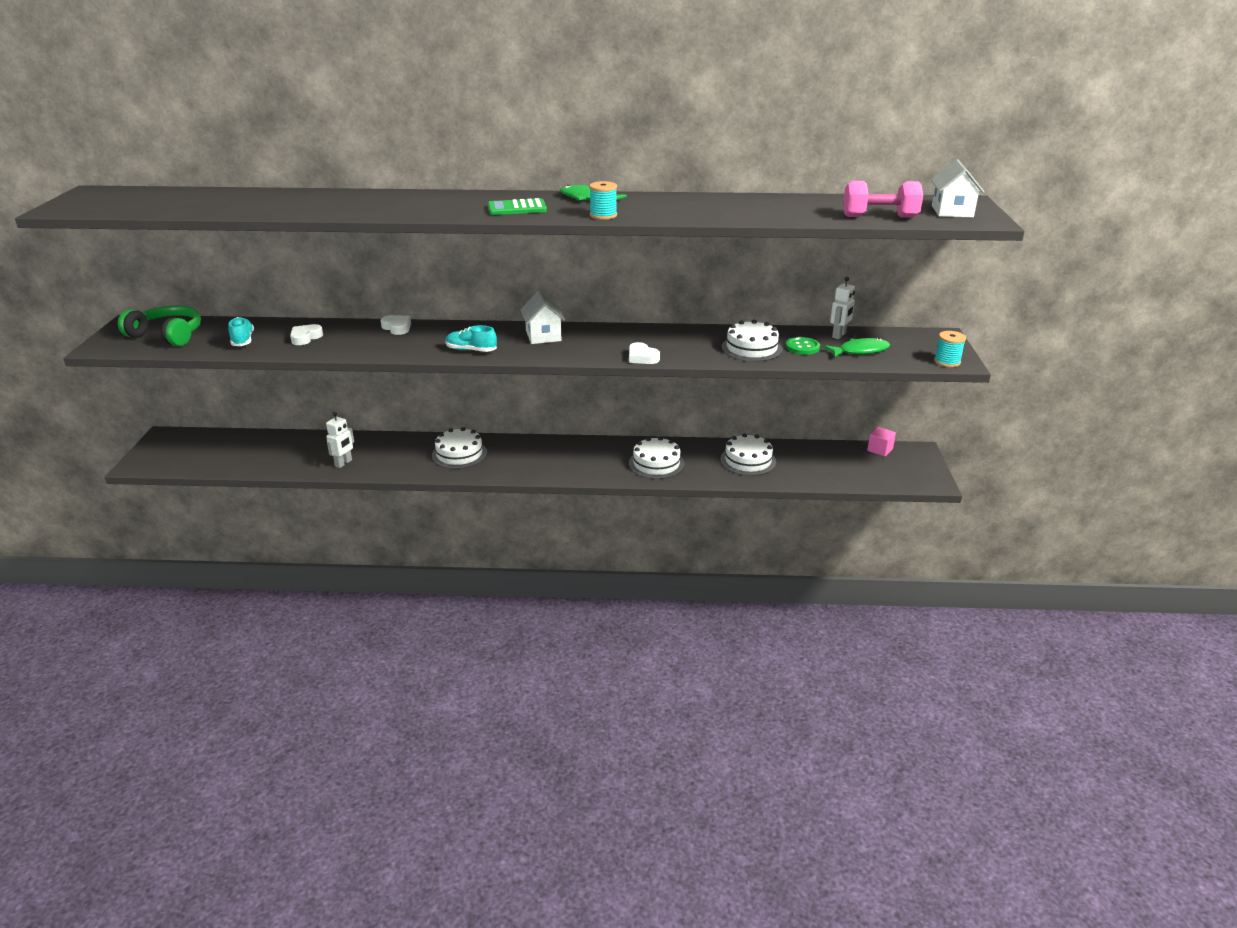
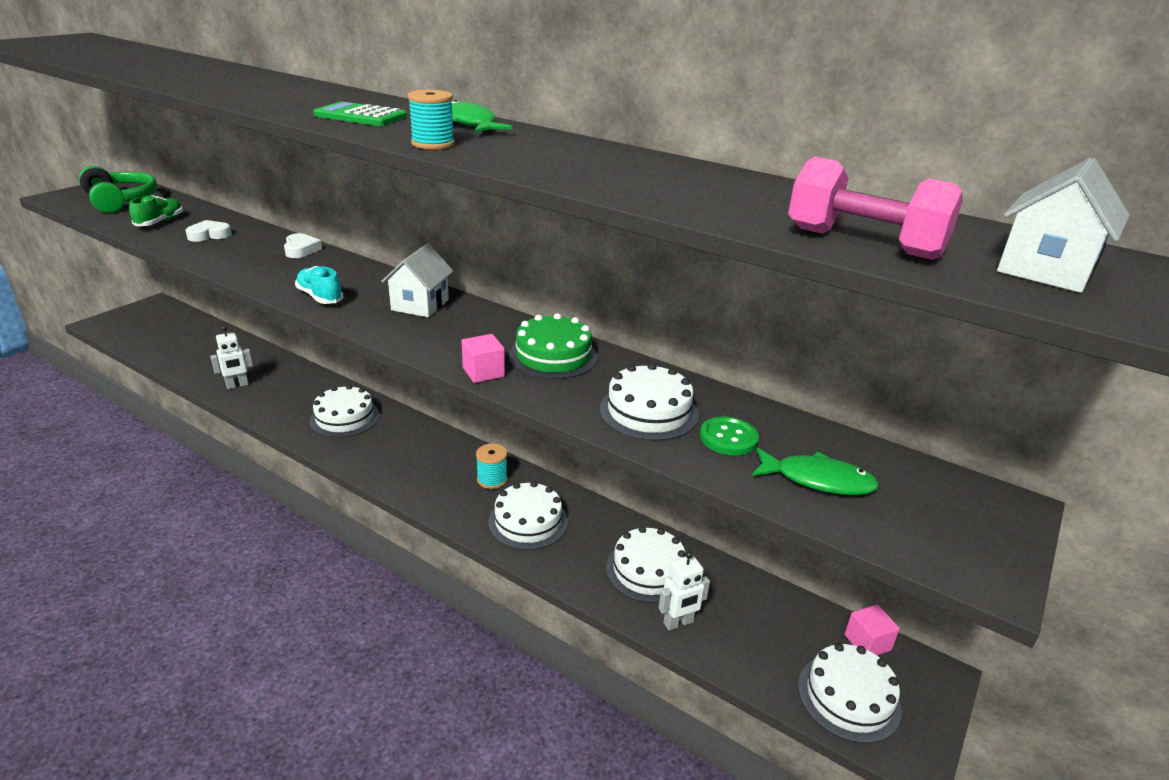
camera: 30 degrees right, 0 degrees up
(243, 340) = (160, 222): turquoise shoe -> green shoe
(642, 357) = (483, 372): white heart -> pink cube
(665, 338) = (553, 356): none -> green cake
(839, 335) = (814, 439): white robot -> white robot (678, 623)
(891, 473) = (848, 697): none -> white cake
(947, 362) = (964, 566): turquoise spool -> turquoise spool (492, 479)

